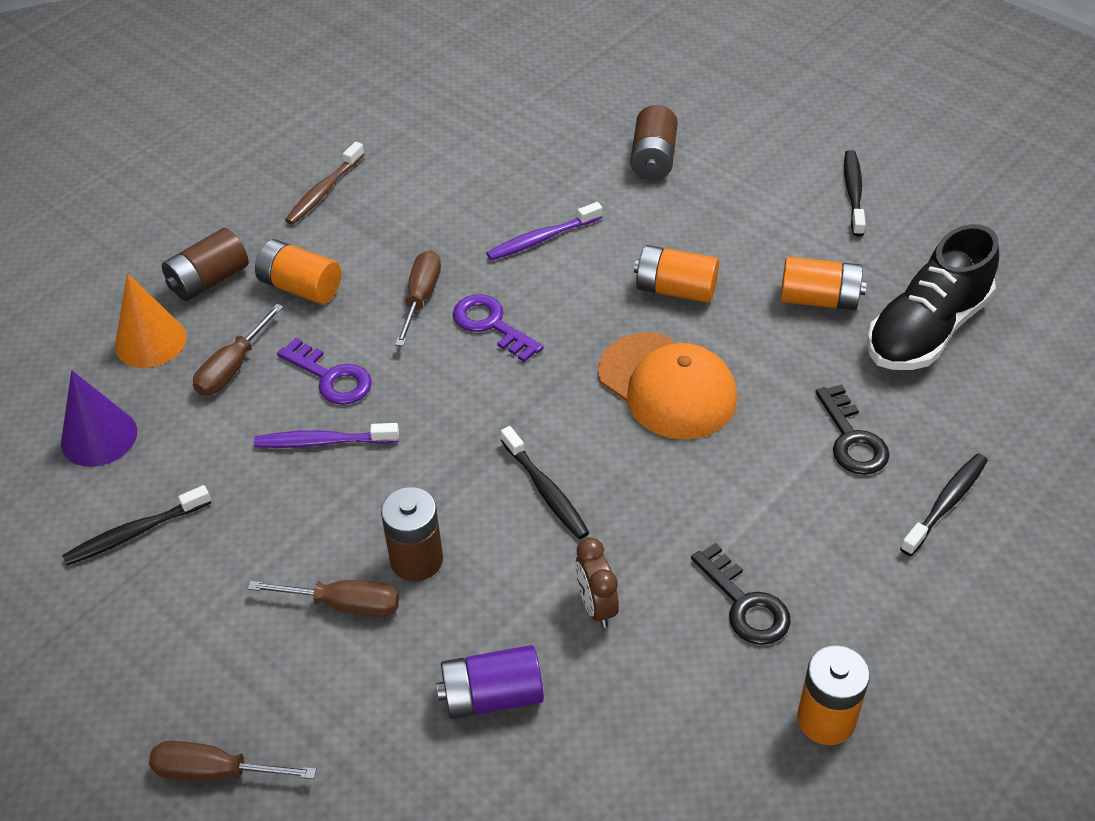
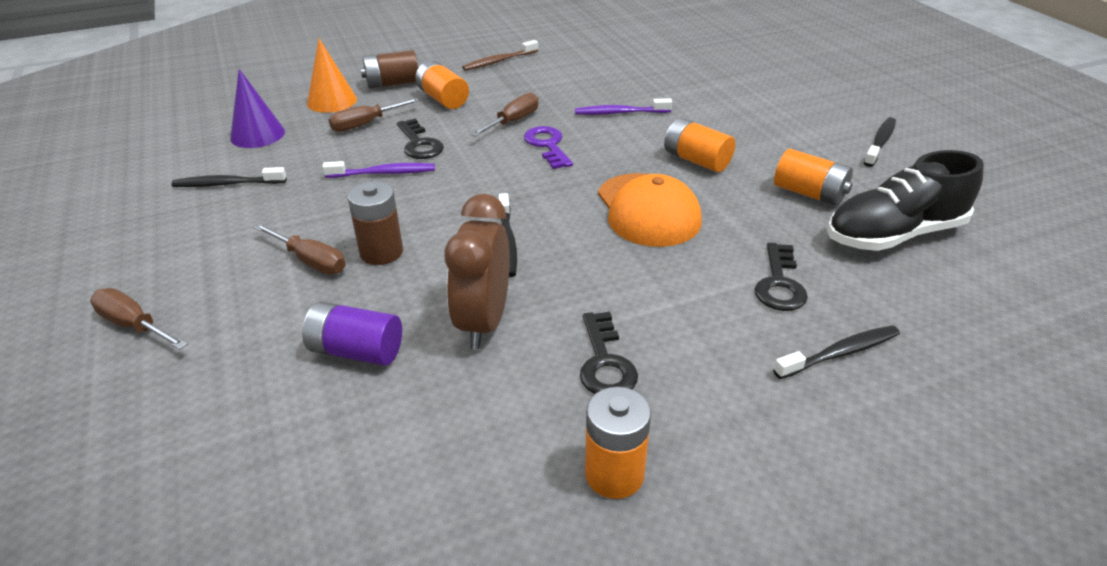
camera: 25 degrees right, 10 degrees down
(323, 442) = (383, 173): purple toothbrush -> purple toothbrush turned 150 degrees clockwise
(331, 378) = (419, 144): purple key -> black key
(596, 606) = (483, 322): brown clock -> brown clock, size x1.77
(653, 159) = (732, 92): brown battery -> none

